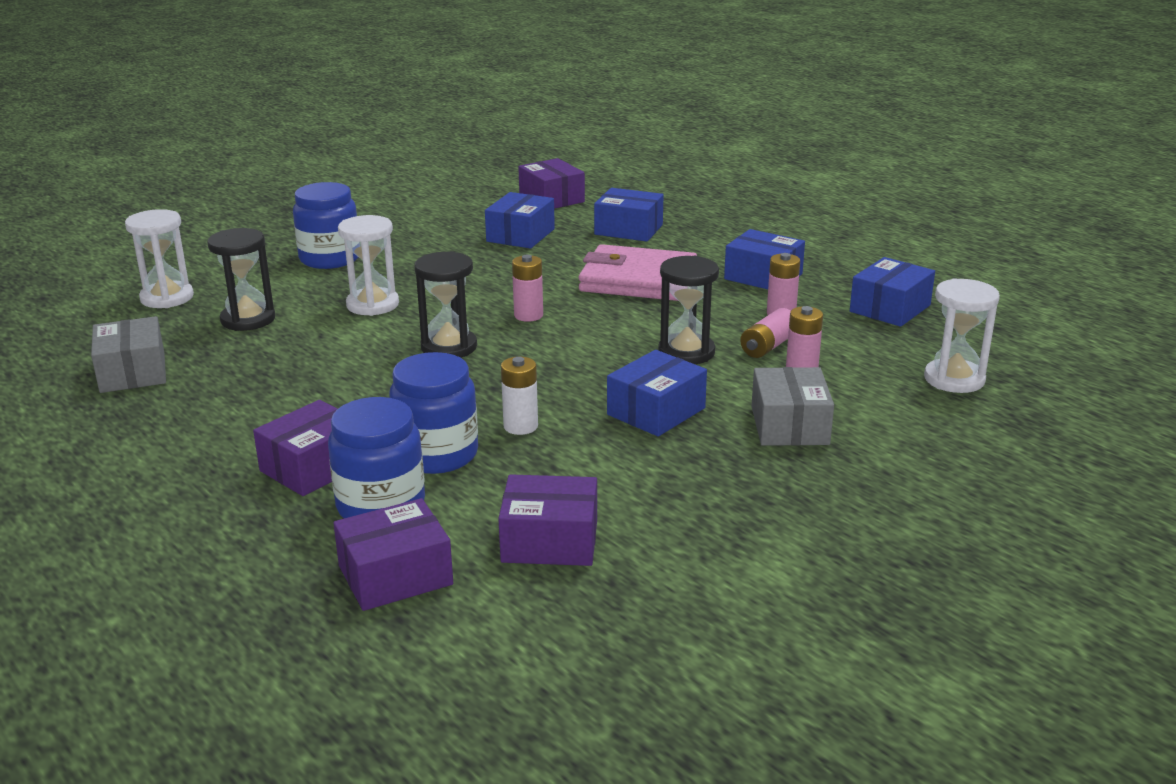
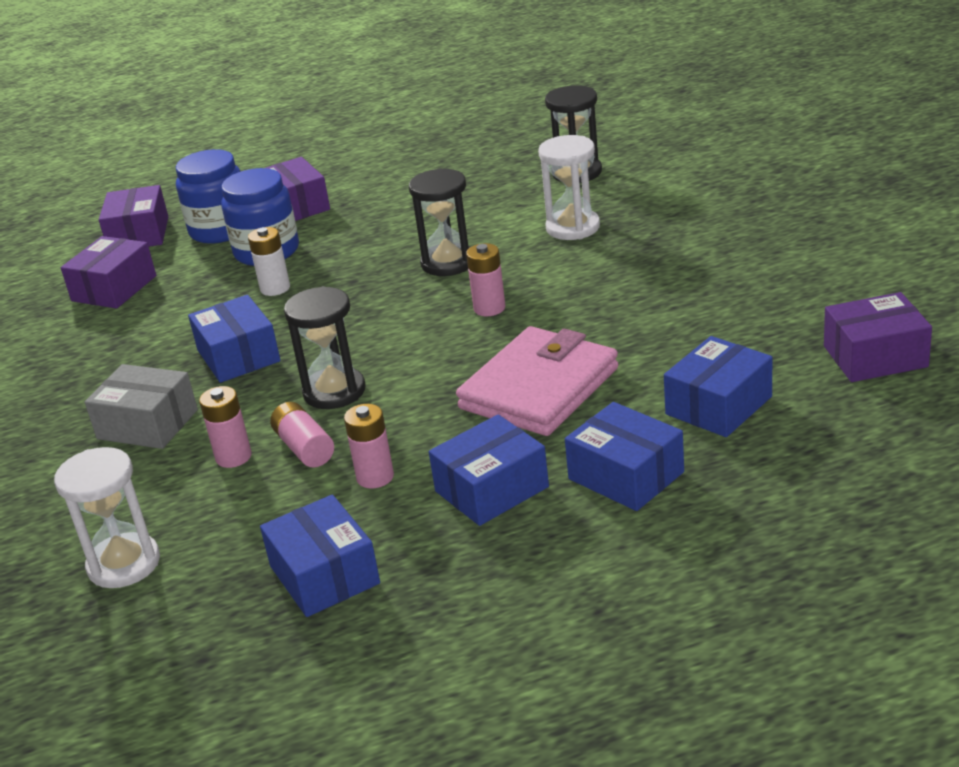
camera: 115 degrees right, 5 degrees up
(133, 372) = (503, 136): grey box -> none
(167, 298) = (650, 137): white hourglass -> none
(330, 259) = (711, 205): blue jar -> none
(520, 235) = (733, 321): blue box -> blue box (626, 475)

